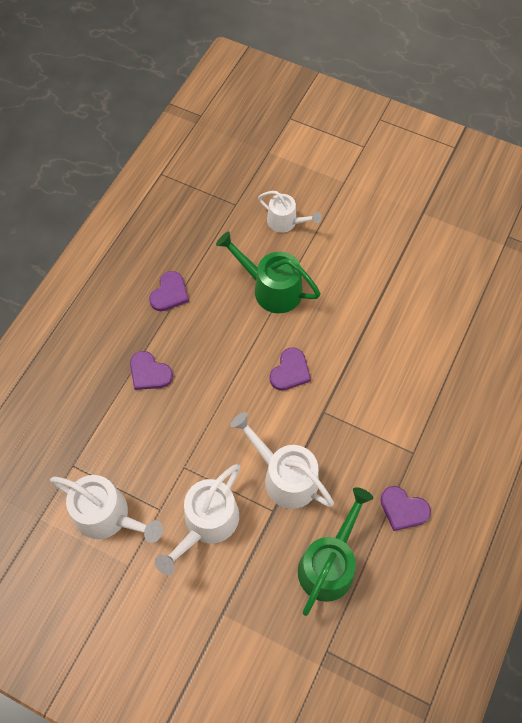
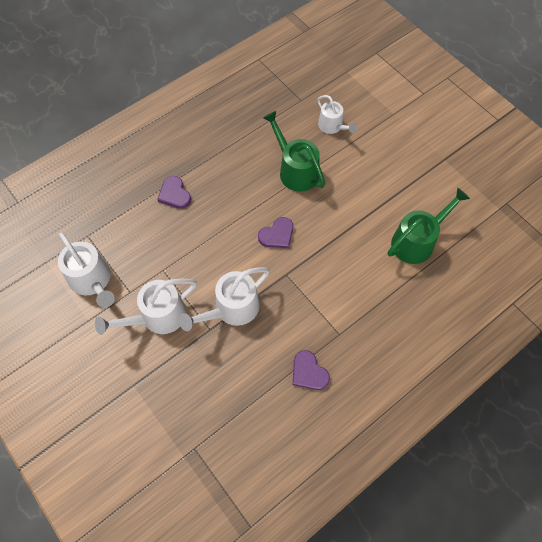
camera: 25 degrees right, 0 degrees up
(169, 293) = (219, 144): purple heart -> none
(285, 477) = (232, 309): white watering can -> white watering can turned 105 degrees counterclockwise
(329, 564) = (230, 386): green watering can -> green watering can (417, 241)

